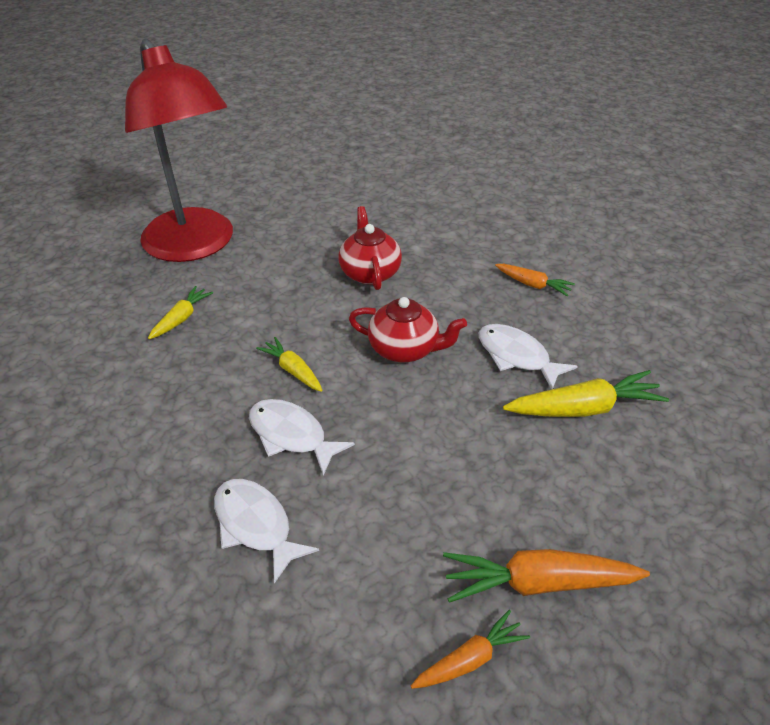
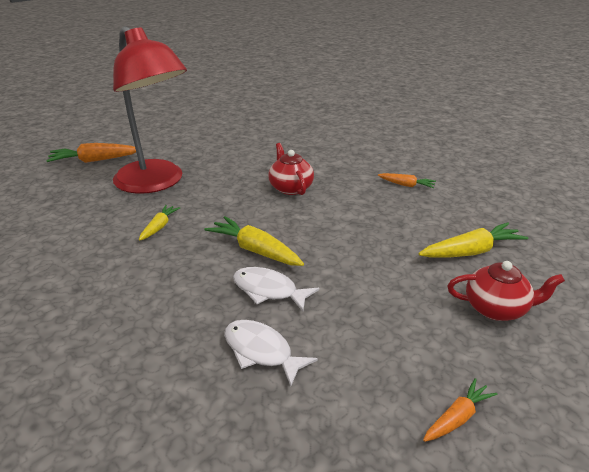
camera: 10 degrees left, 10 degrees down
(293, 370) = (255, 250): yellow carrot -> yellow carrot, size x1.67
(405, 349) = (333, 230): red teapot -> red teapot (497, 308)
(517, 356) = (412, 226): white fish -> none
(538, 583) = (486, 361): orange carrot -> orange carrot (94, 160)

